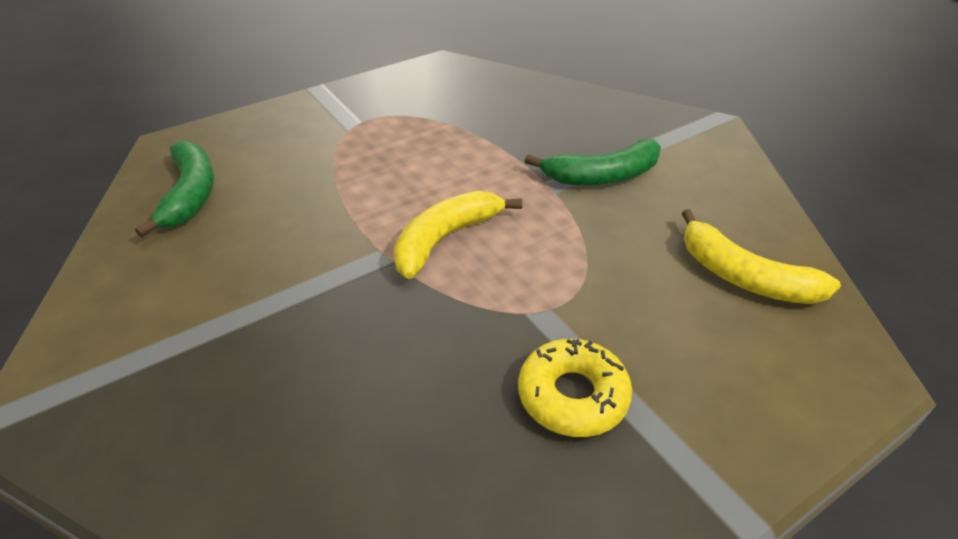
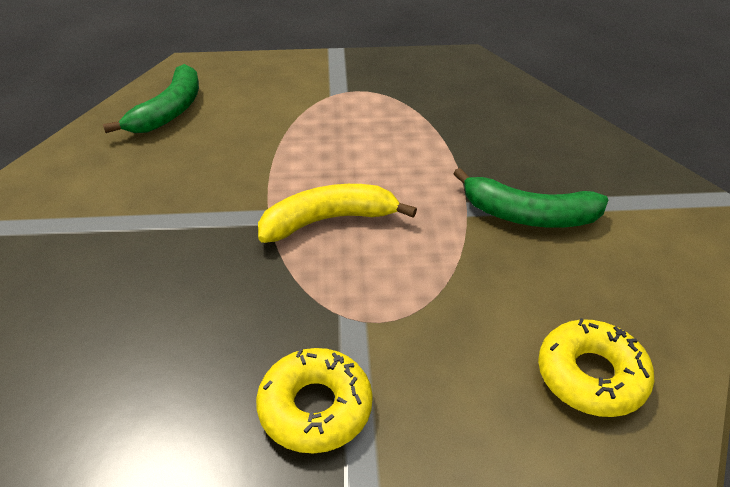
camera: 30 degrees right, 0 degrees up
(744, 277) = (591, 376): yellow banana -> yellow donut

